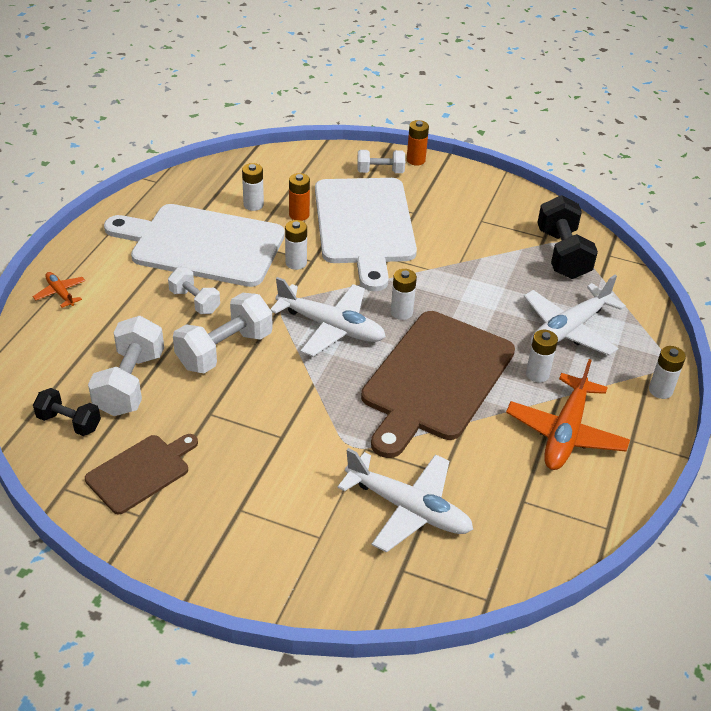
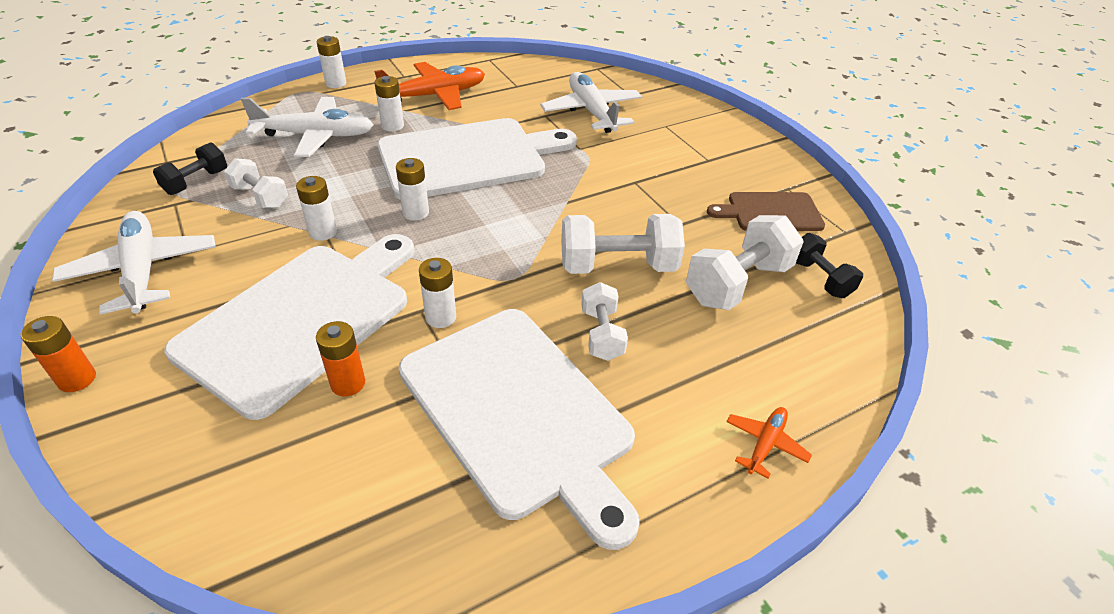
camera: 140 degrees left, 0 degrees up
(60, 293) = (765, 444): orange plane -> orange plane turned 150 degrees counterclockwise
(253, 205) = (379, 441): white battery -> white battery (323, 232)
(331, 327) = (494, 234): white plane -> white plane (142, 271)
(380, 171) = (148, 390): white dumbbell -> white dumbbell (260, 197)
(436, 379) = (468, 157): brown cutting board -> white cutting board
(562, 254) = (196, 182): black dumbbell -> black dumbbell, size x0.60

